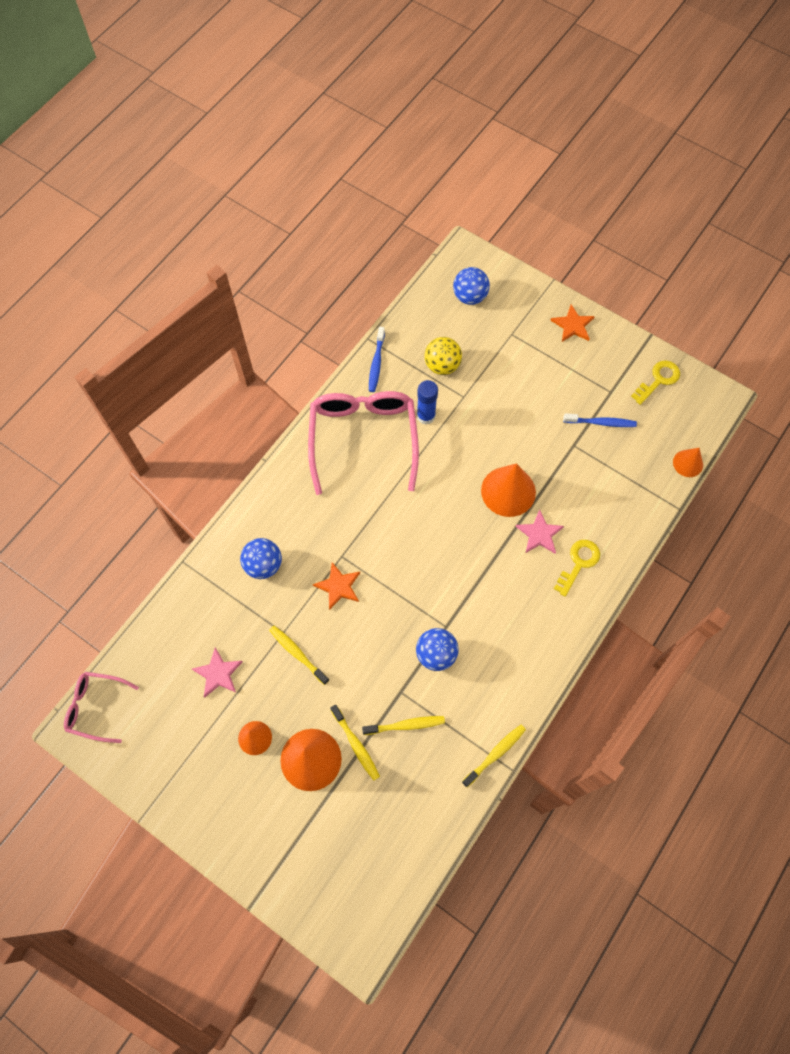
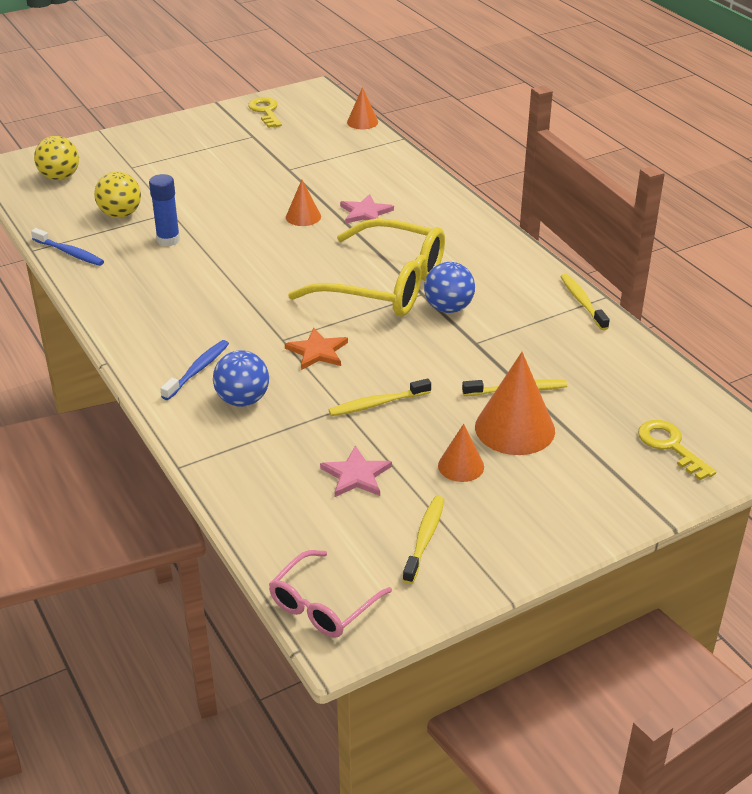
camera: 65 degrees left, 30 degrees down
(363, 439) = (153, 286): pink glasses -> none
(406, 725) = (516, 349): yellow toothbrush -> yellow toothbrush (425, 538)
(443, 594) = (384, 285): none -> yellow glasses
(470, 296) = (60, 177): blue ball -> yellow ball
(508, 491) = (303, 216): orange cone -> orange cone, size x0.56
(573, 325) = (160, 134): orange star -> none
(578, 563) = (414, 201): yellow key -> yellow key (670, 446)
(601, 423) = (279, 149): blue toothbrush -> blue toothbrush (198, 370)

